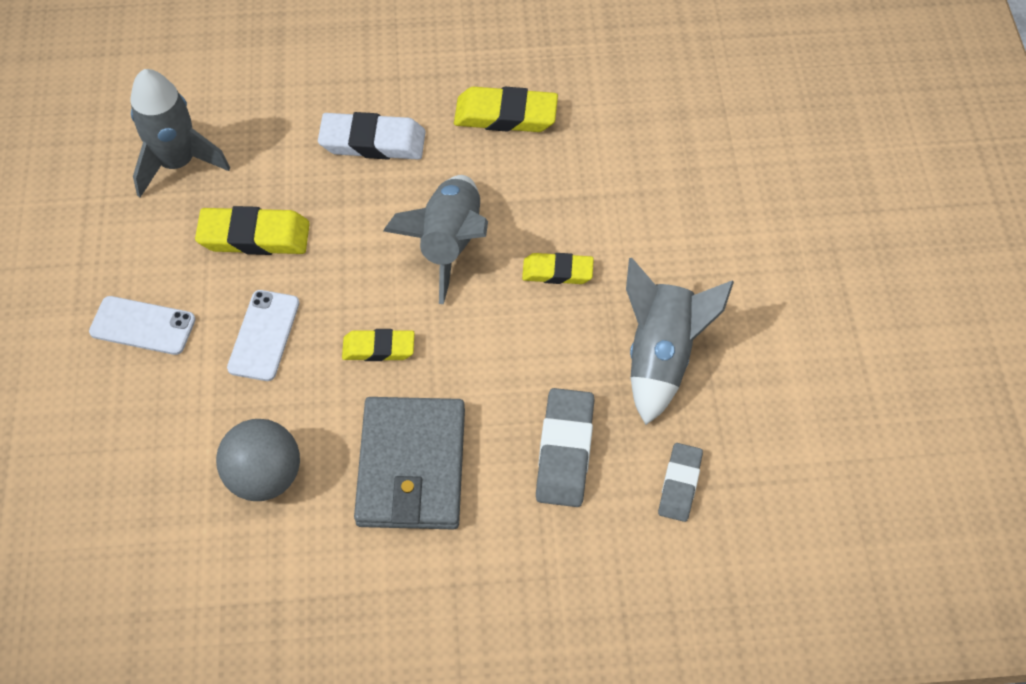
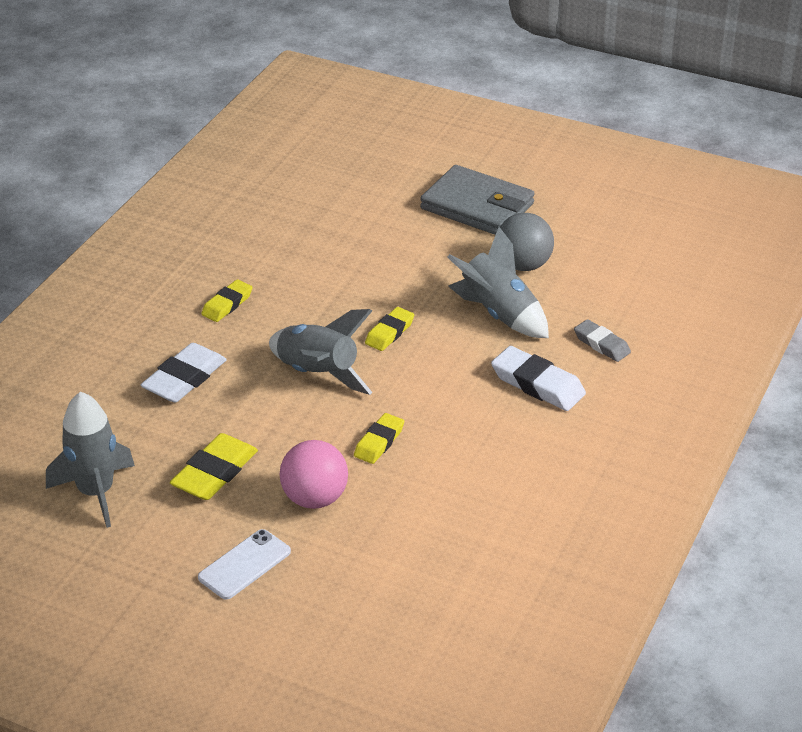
camera: 60 degrees left, 20 degrees down
(264, 335) = (314, 498): white phone -> pink ball
(265, 476) = (442, 539): grey ball -> grey ball (523, 265)
(411, 467) = (493, 461): grey wallet -> grey wallet (477, 206)
(505, 115) = (227, 304): yellow eraser -> yellow eraser, size x0.64
(565, 451) = (537, 384): grey eraser -> white eraser

